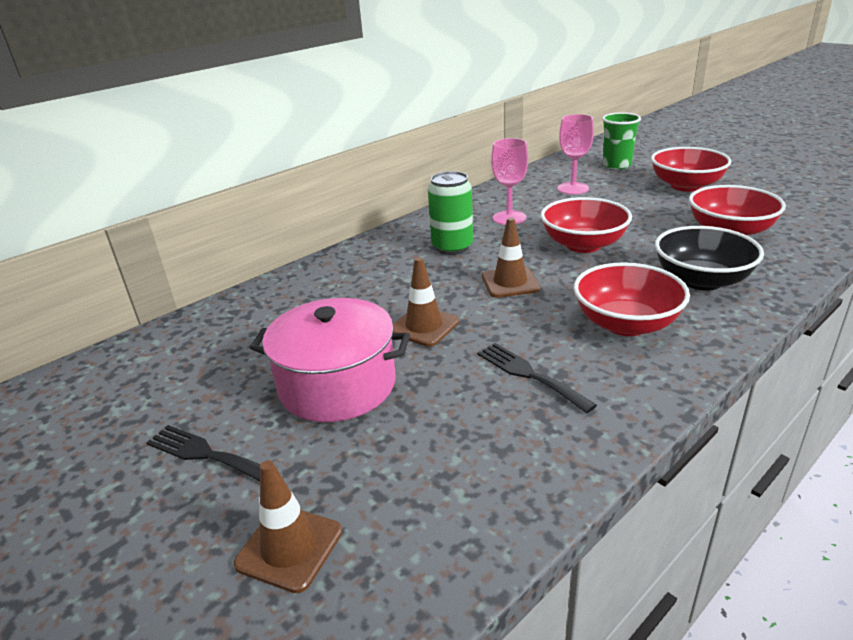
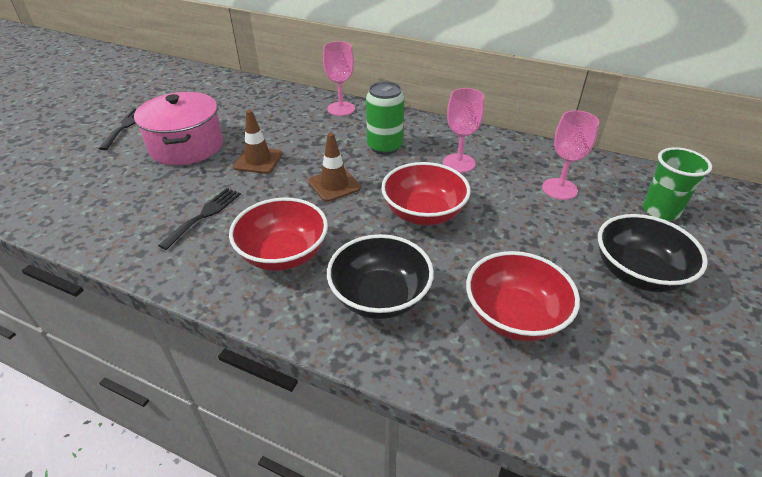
camera: 65 degrees right, 10 degrees up
(289, 547) = (56, 168): brown traffic cone -> none
(345, 261) = (341, 109): none -> pink goblet
(686, 186) = (637, 273): red bowl -> black bowl

